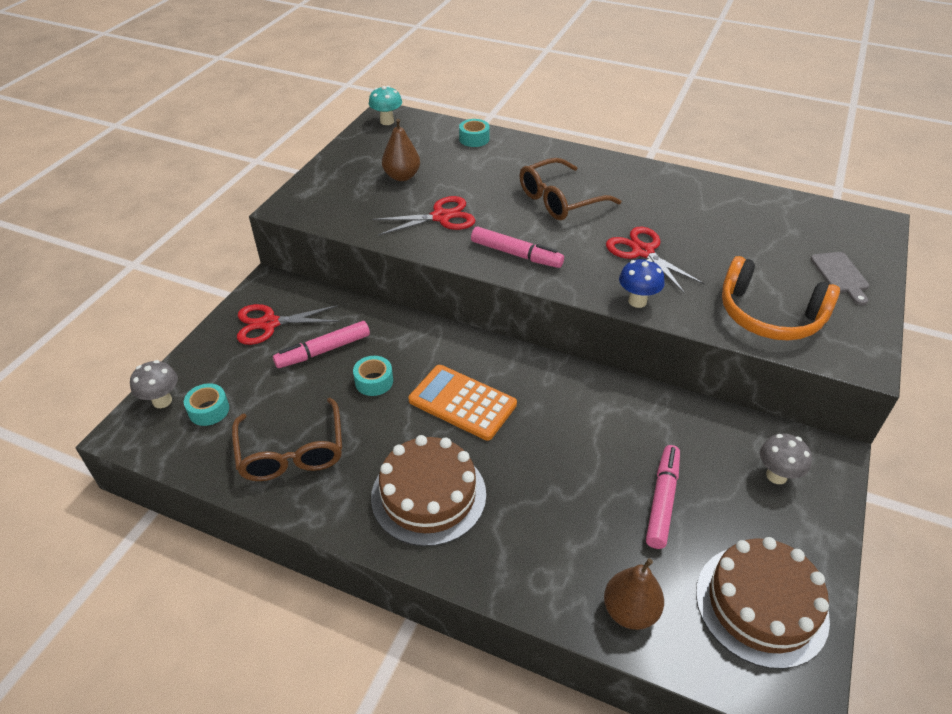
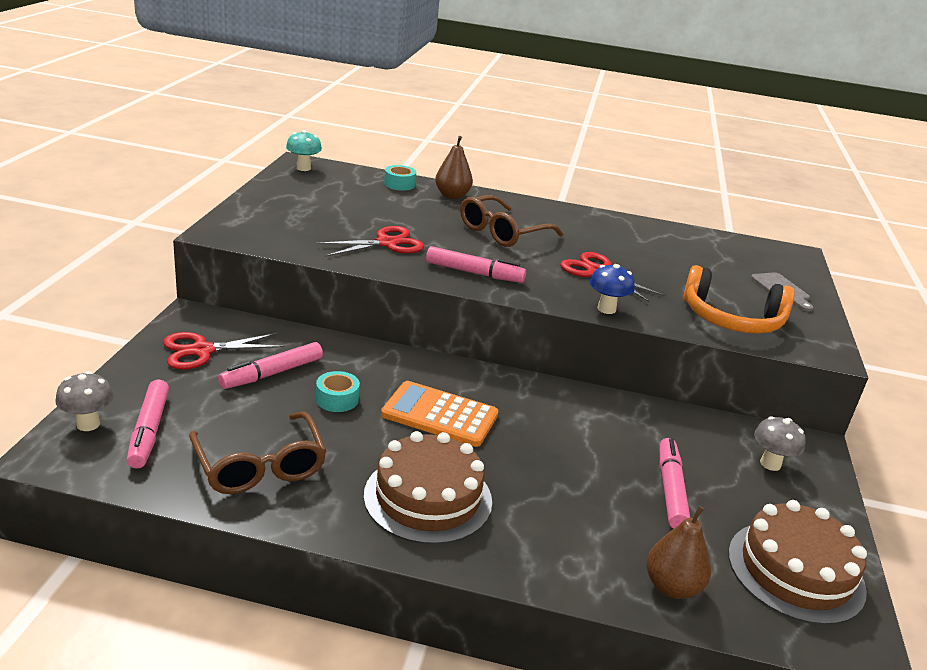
camera: 15 degrees left, 15 degrees down
(209, 410) = (149, 431): turquoise tape -> pink marker
(402, 176) = (334, 211): brown pear -> brown pear (452, 195)

